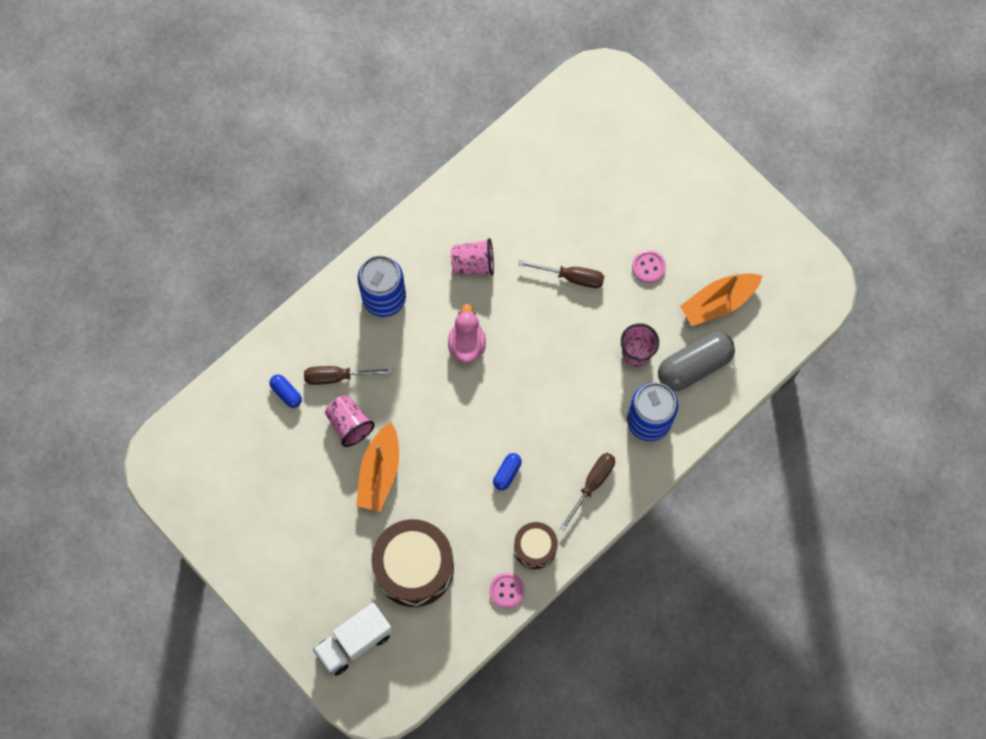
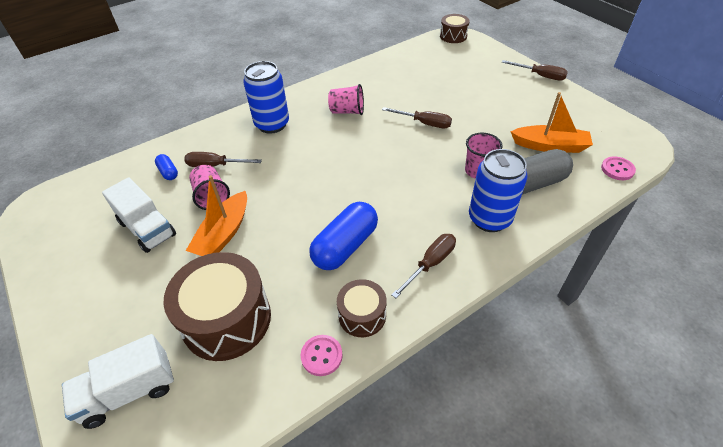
camera: 10 degrees right, 25 degrees down
(297, 475) = (147, 229): none -> white truck
(467, 343) = (330, 154): pink duck -> none
(507, 473) = (345, 246): blue capsule -> blue capsule, size x2.09
(599, 77) = (453, 36): none -> brown drum
(648, 267) = (488, 122): pink button -> pink button (617, 169)
(716, 165) = (540, 76): none -> brown screwdriver
(718, 302) = (550, 146): orange boat -> orange boat turned 150 degrees counterclockwise

